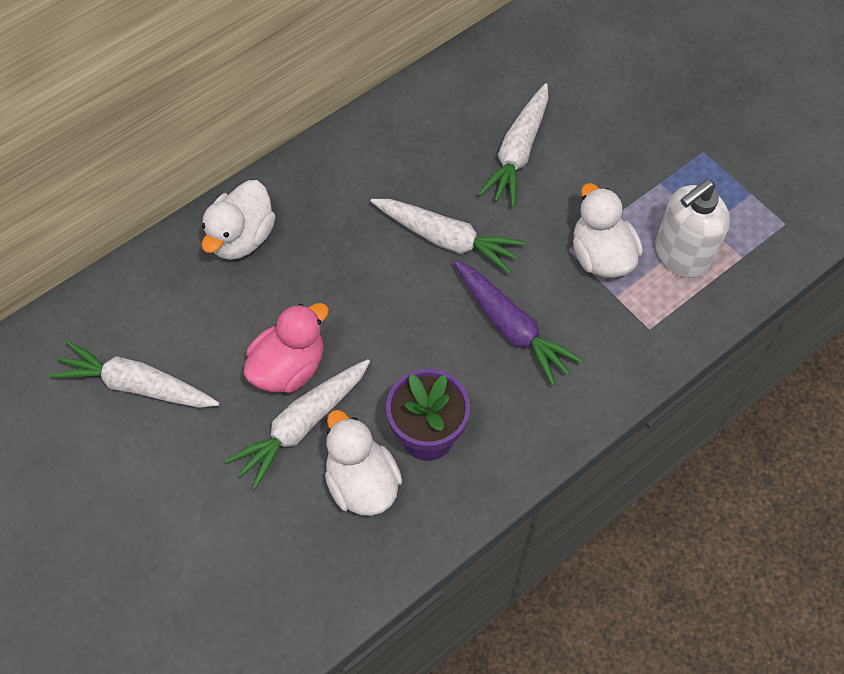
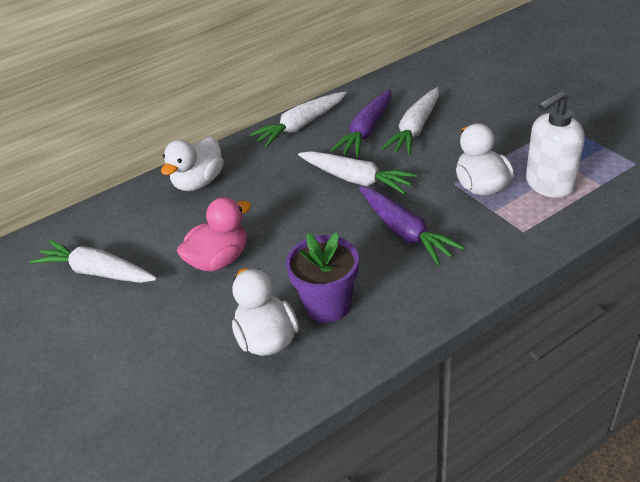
camera: 10 degrees right, 20 degrees down
(302, 425) = (223, 298): white carrot -> white carrot (301, 126)
(454, 153) = (366, 131): none -> purple carrot

